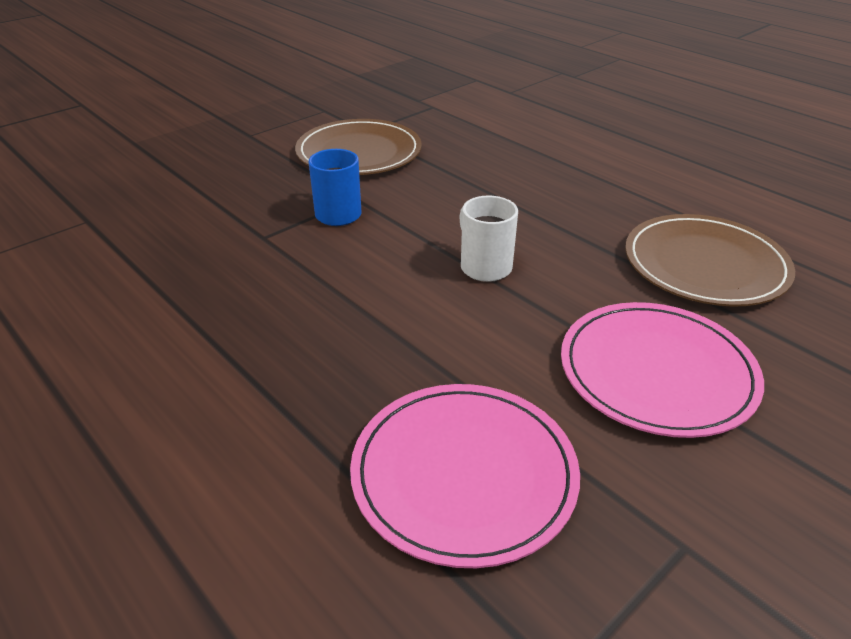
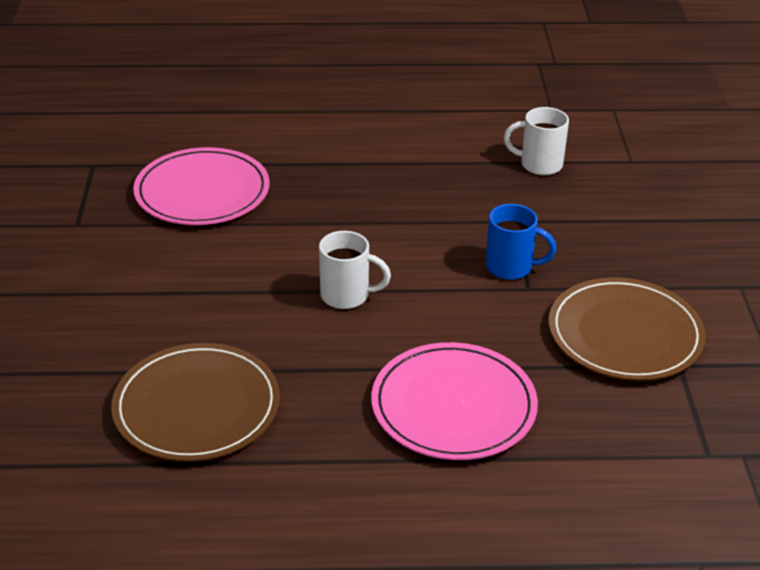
camera: 130 degrees right, 0 degrees up
(139, 262) = (539, 165): none -> white mug
(657, 372) = (157, 295): pink plate -> pink plate (453, 406)

